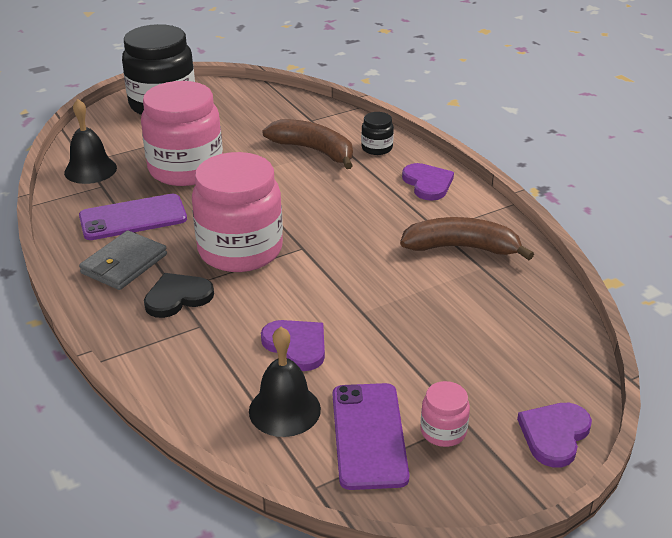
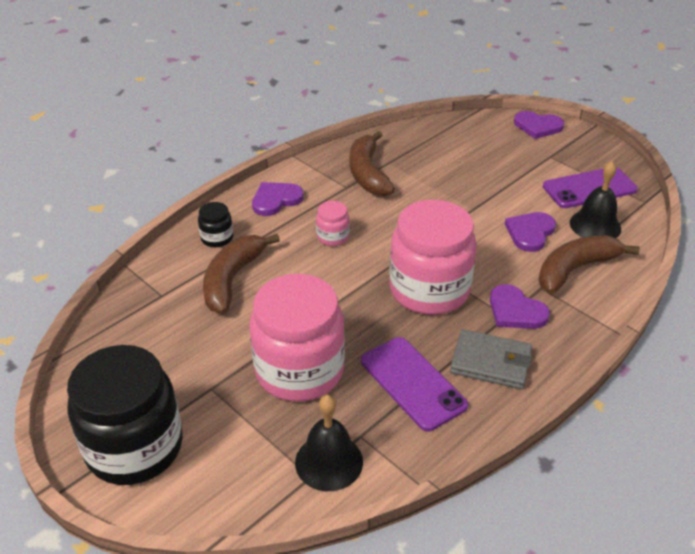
camera: 105 degrees left, 5 degrees up
(177, 297) = (515, 311): black heart -> purple heart
(213, 361) = (575, 269): none -> brown banana
(443, 431) = (564, 162): pink jar -> pink jar (333, 237)

